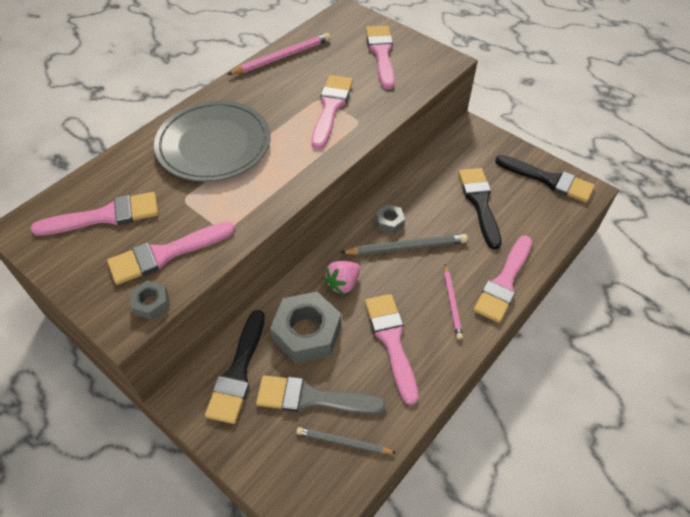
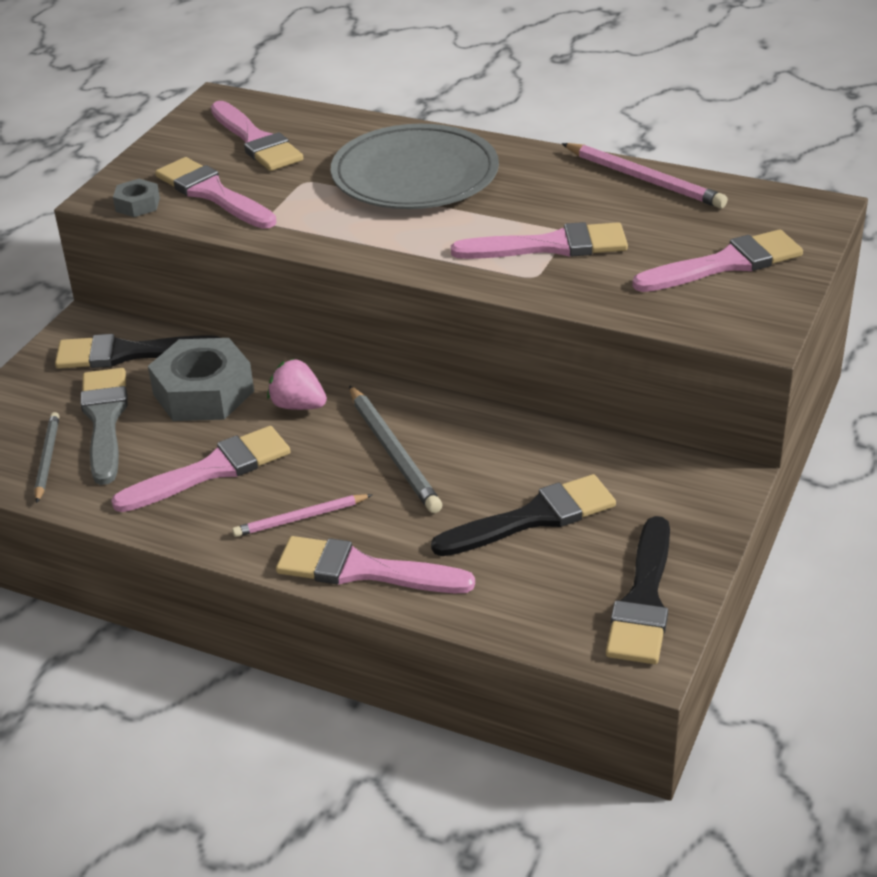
camera: 75 degrees right, 15 degrees down
(389, 222) = (439, 425): grey nut -> none

